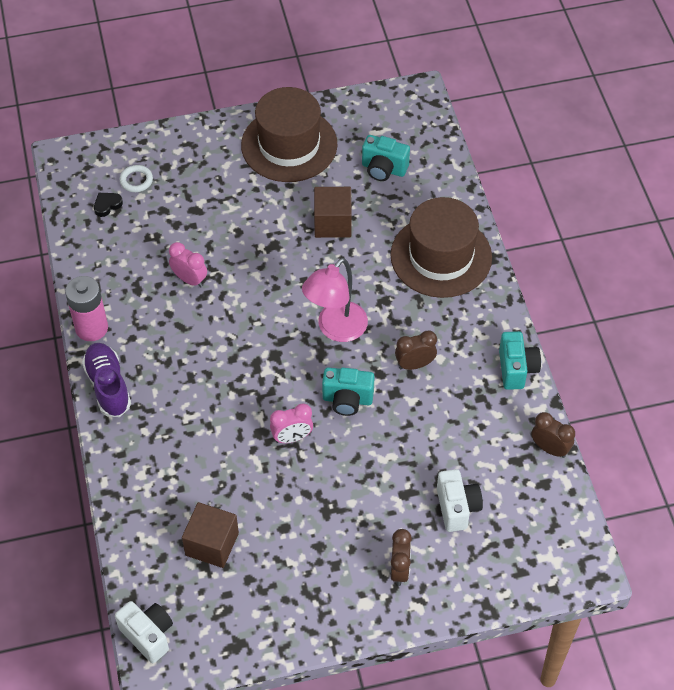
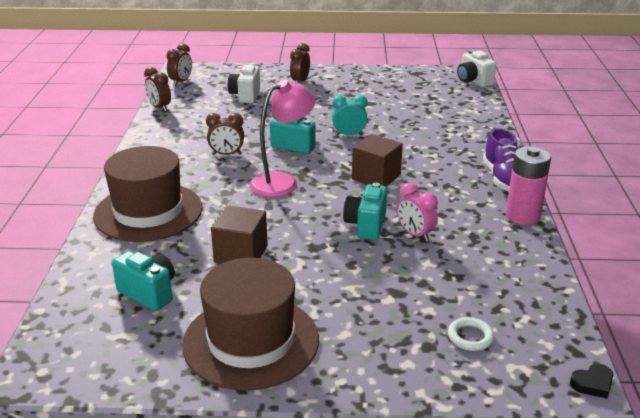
camera: 165 degrees left, 25 degrees down
(107, 205) = (510, 316): black heart -> black heart (592, 384)
(212, 544) = (424, 103): brown cube -> brown cube (376, 177)
(292, 437) = (349, 135): pink clock -> turquoise clock
(516, 369) = (146, 141): turquoise camera -> turquoise camera (366, 226)
(565, 527) = (181, 82): none -> brown clock

